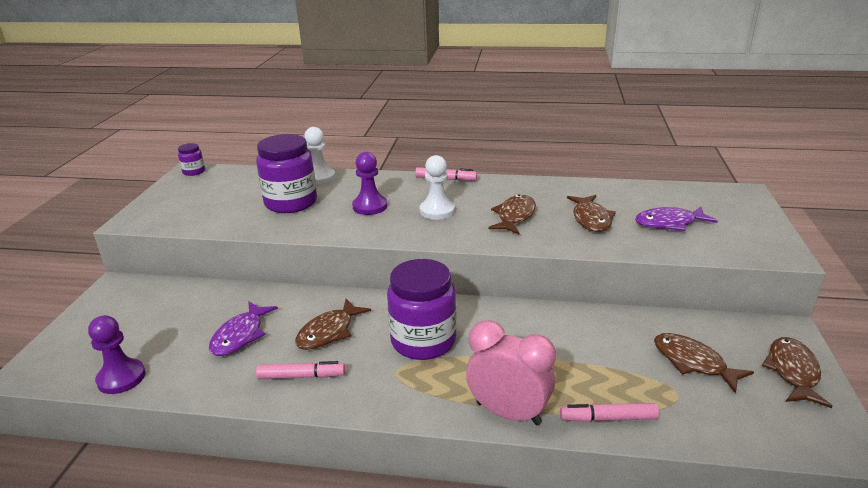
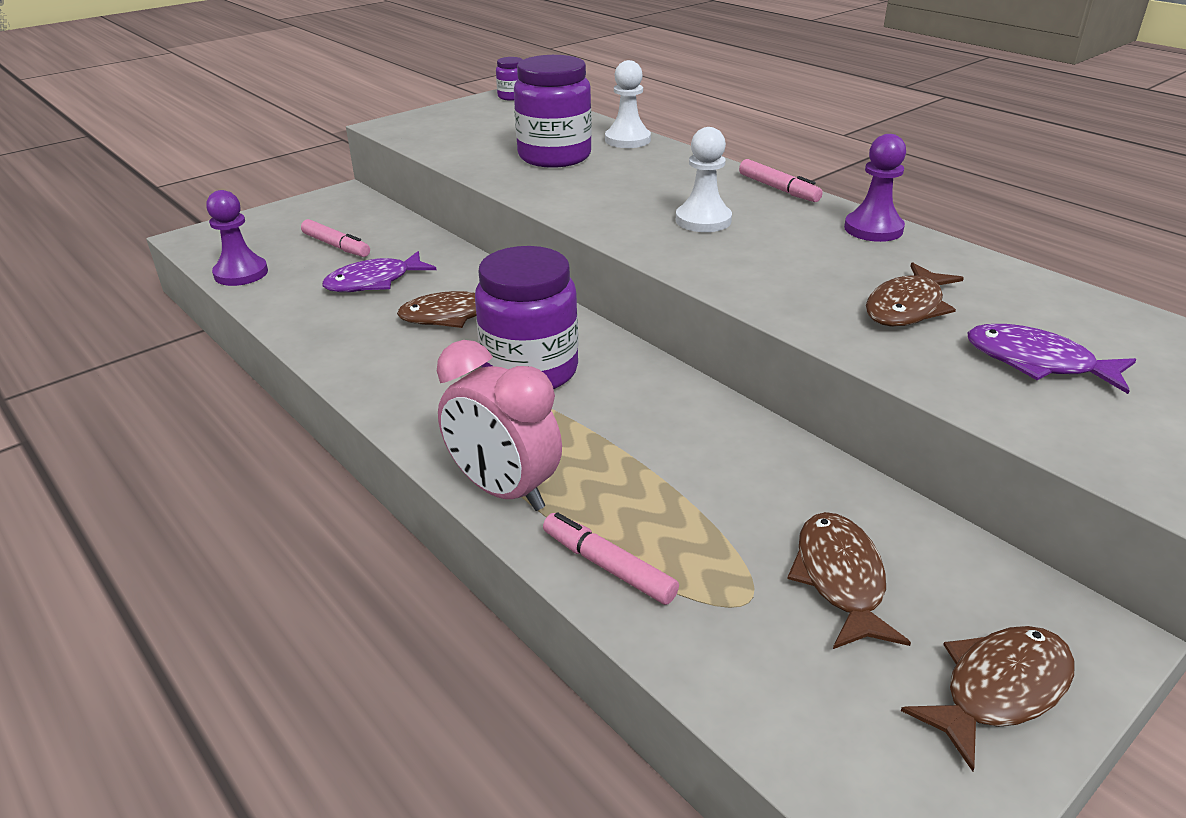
camera: 40 degrees right, 5 degrees up
(301, 376) = (369, 344): pink marker -> pink marker (336, 246)
(370, 206) = (631, 188): purple pawn -> purple pawn (873, 229)
(508, 413) = (504, 490): pink clock -> pink clock turned 150 degrees clockwise
(514, 216) = (796, 262): brown fish -> none

